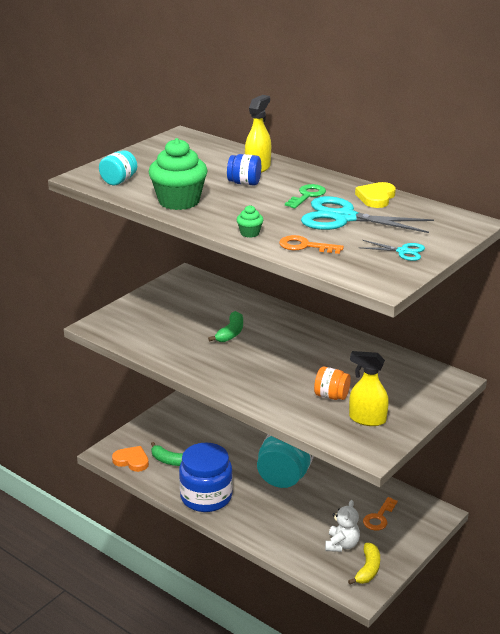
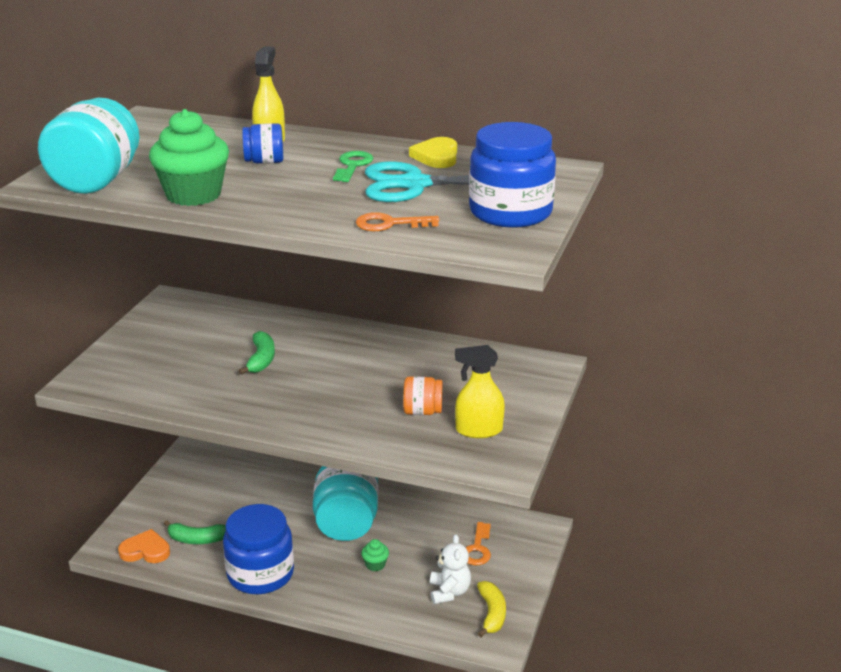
camera: 20 degrees left, 0 degrees up
(119, 181) = (96, 181): turquoise jar -> turquoise jar, size x1.97
(250, 233) = (310, 219): green cupcake -> green cupcake (375, 564)
(403, 251) = (510, 212): turquoise scissors -> blue jar

